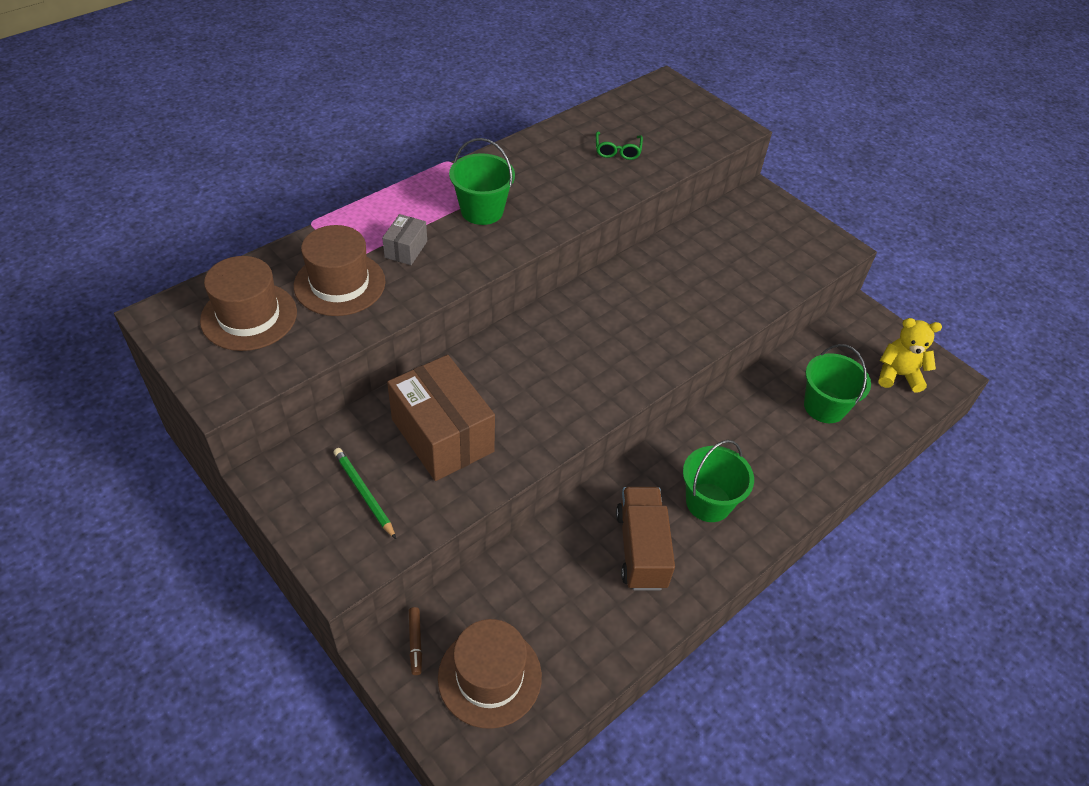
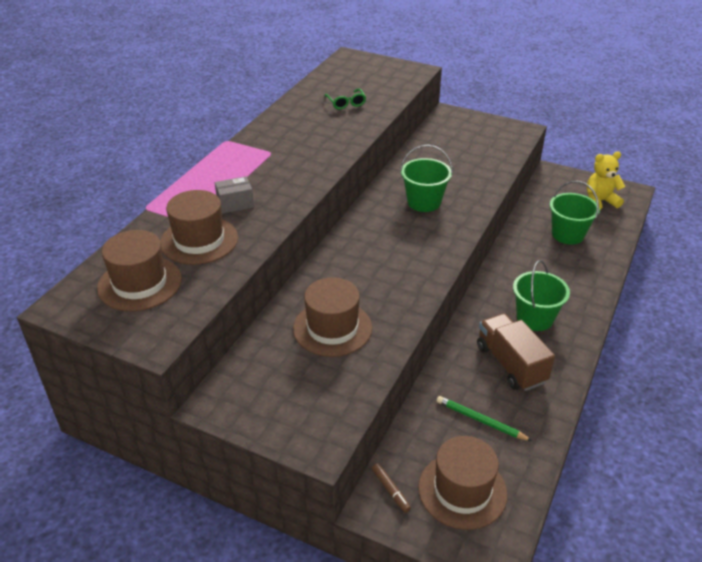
camera: 20 degrees left, 10 degrees down
(364, 493) = (299, 387): green pencil -> green pencil (480, 420)
(406, 249) = (235, 204): grey box -> grey box turned 75 degrees clockwise
(442, 435) = (332, 328): brown box -> brown hat
(482, 211) = (275, 164): green bucket -> green bucket (424, 202)

